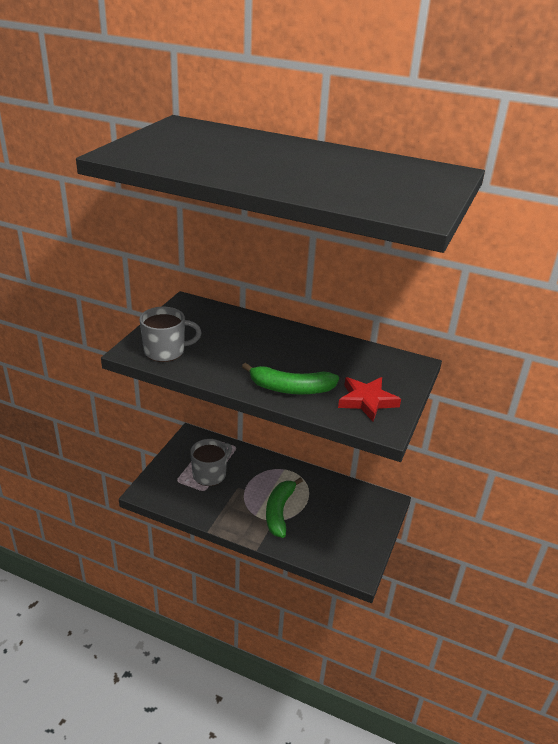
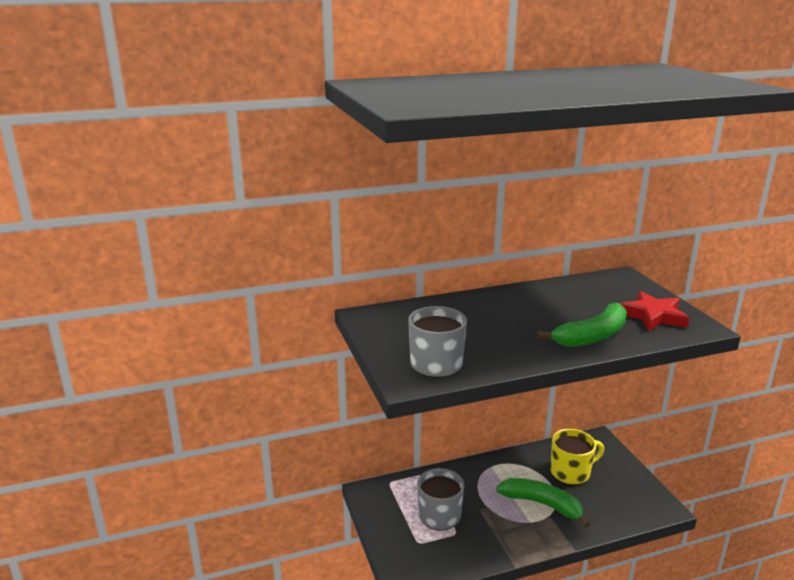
camera: 40 degrees left, 10 degrees down
(279, 511) = (542, 504): green banana -> green banana turned 150 degrees clockwise
(331, 507) = (571, 472): none -> yellow mug

